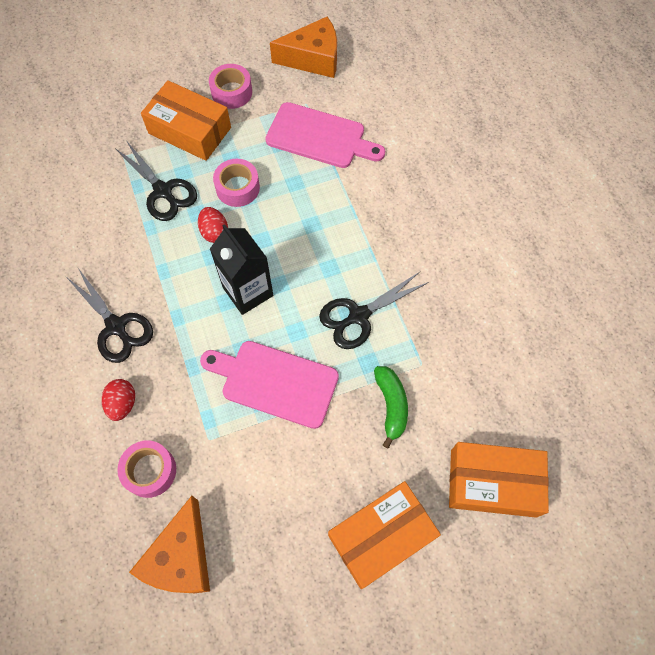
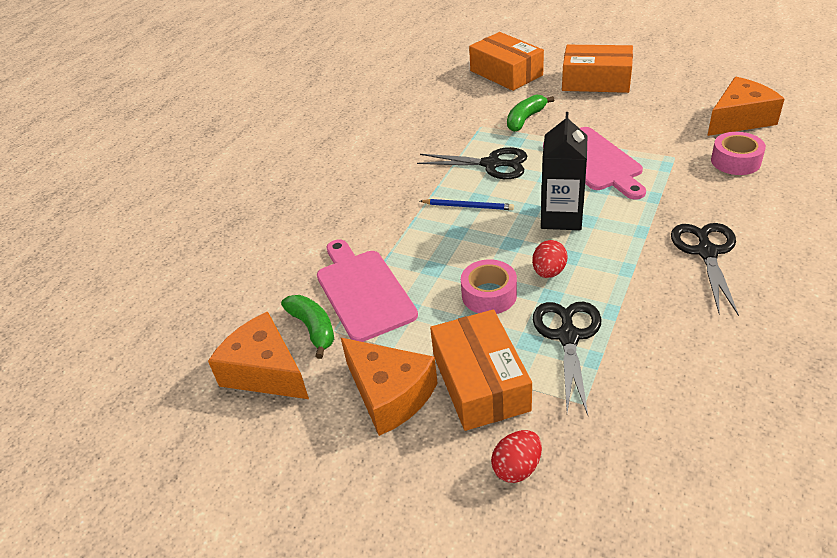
camera: 130 degrees left, 25 degrees down
(122, 404) = (734, 203): red egg -> red egg (517, 468)
(231, 92) = (389, 395): pink tape -> orange cheese
(319, 96) = (313, 329): none -> green banana
(328, 254) = (468, 206): none -> blue pencil

